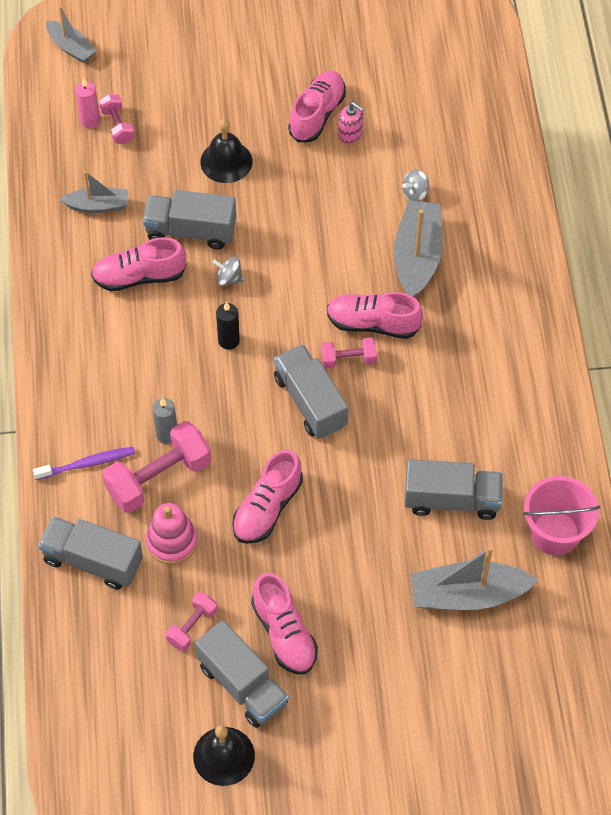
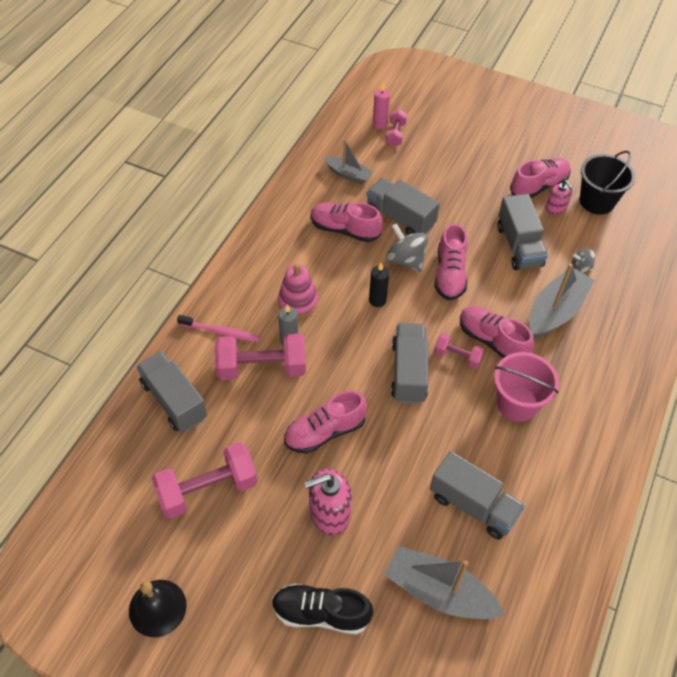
camera: 30 degrees right, 5 degrees down
(71, 47) = (397, 79): grey boat -> none
(87, 464) = (220, 332): purple toothbrush -> pink toothbrush
(172, 541) = (238, 418): pink stacking toy -> pink stacking toy (298, 302)
(192, 627) = (208, 489): pink dumbbell -> pink dumbbell, size x1.87
(226, 161) = (454, 187): black bell -> none
(229, 278) = (405, 260): grey spinning top -> grey spinning top, size x1.73
(242, 685) = (212, 558): grey truck -> grey truck (519, 246)
(284, 633) = (272, 536): pink shoe -> pink shoe (449, 274)
(323, 582) = (329, 513): none -> pink soap dispenser
(375, 674) = (321, 613): none -> black shoe
(389, 103) = (596, 201): none -> black bucket
(555, 533) = (545, 582): pink bucket -> pink bucket (517, 403)

